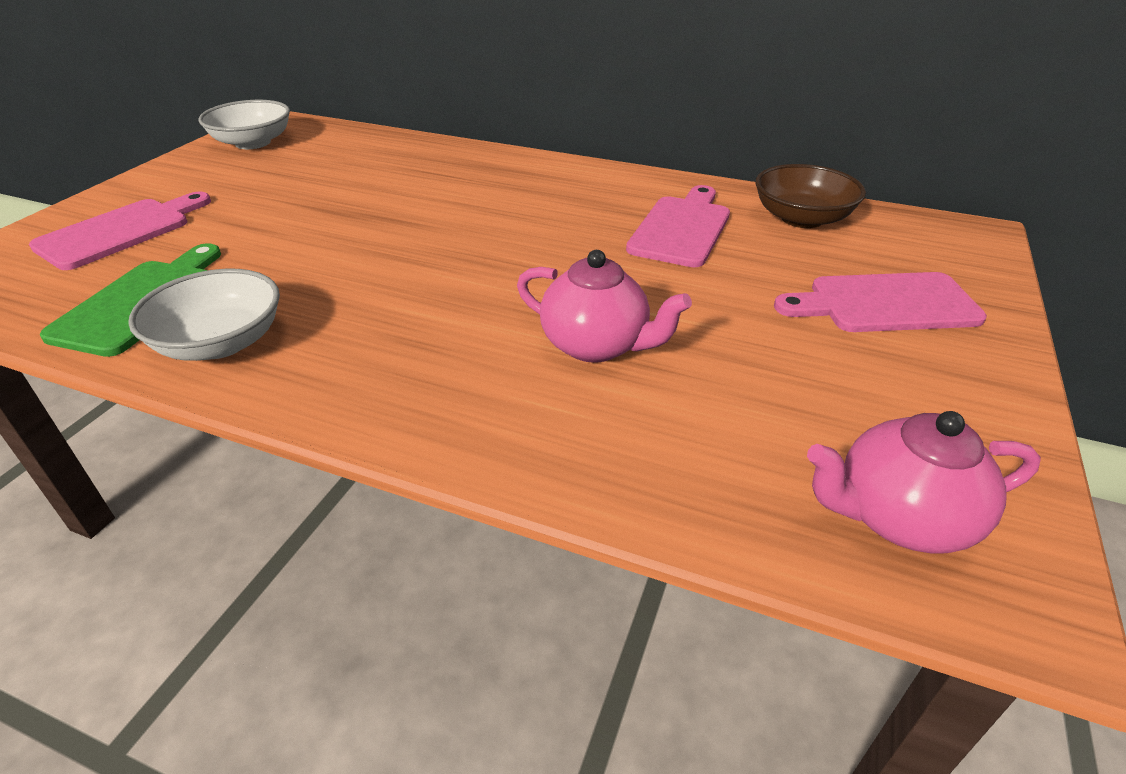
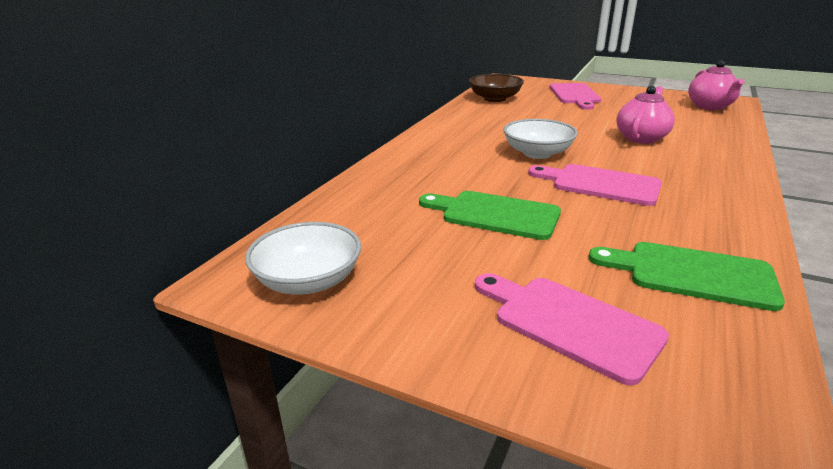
camera: 85 degrees left, 10 degrees down
(220, 343) = (716, 230): white bowl -> white bowl (537, 153)
(331, 208) = (495, 214): none -> green cutting board
(682, 228) = (511, 118): pink cutting board -> pink cutting board (600, 184)

